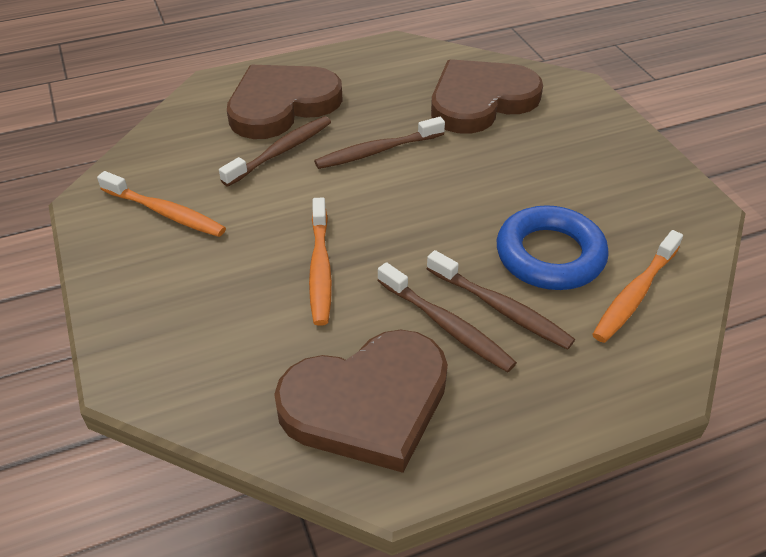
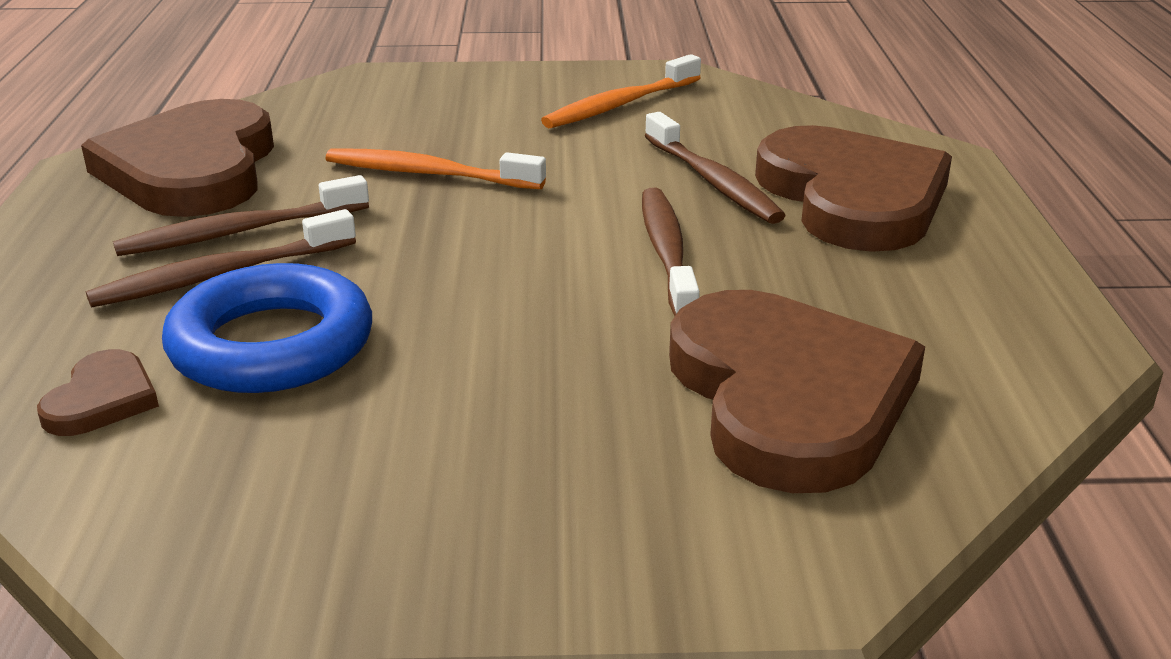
camera: 110 degrees right, 15 degrees down
(635, 293) = (102, 399): orange toothbrush -> brown heart

